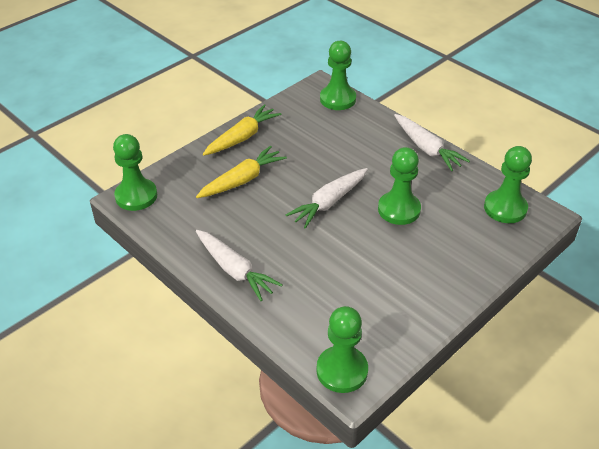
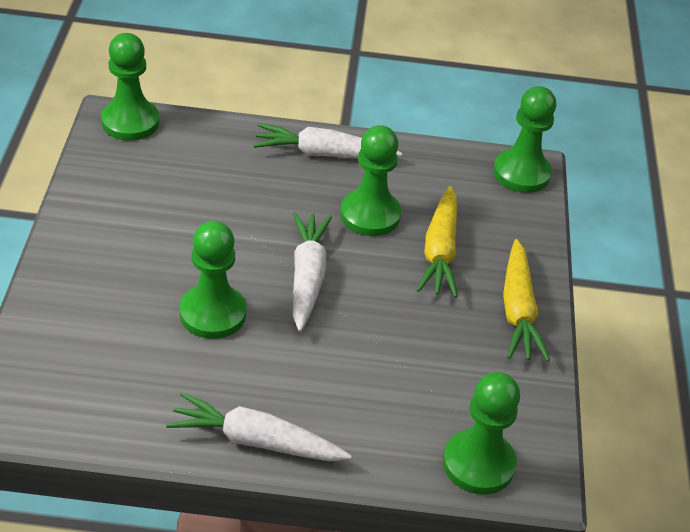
camera: 135 degrees right, 0 degrees up
(505, 208) = (69, 394): green pawn -> green pawn (370, 215)

